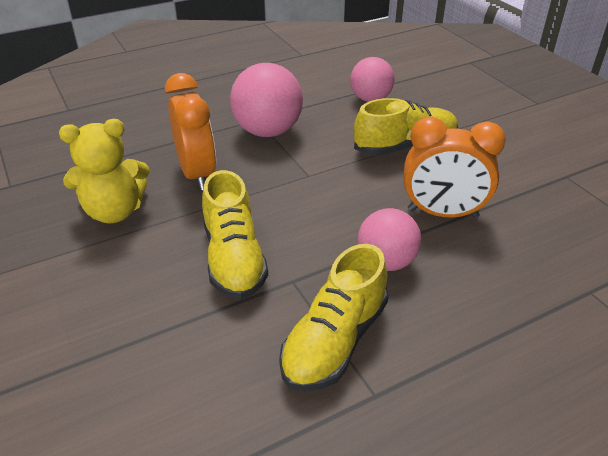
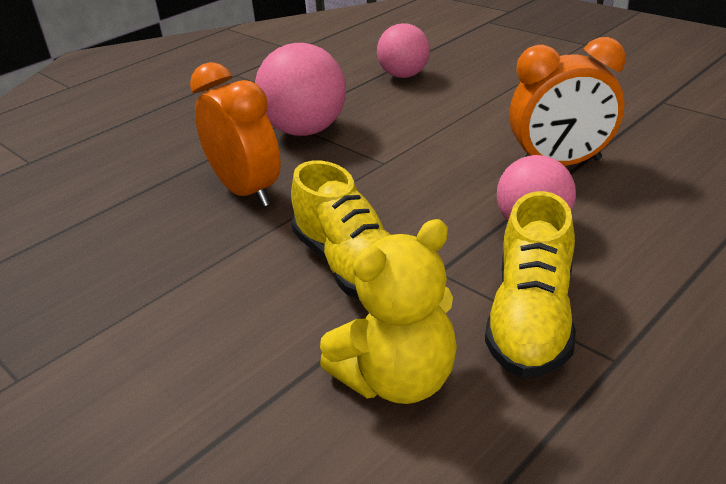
camera: 15 degrees left, 5 degrees down
(114, 211) = (164, 255): yellow teddy bear -> yellow teddy bear (398, 379)
(405, 147) = (474, 112): yellow shoe -> none

